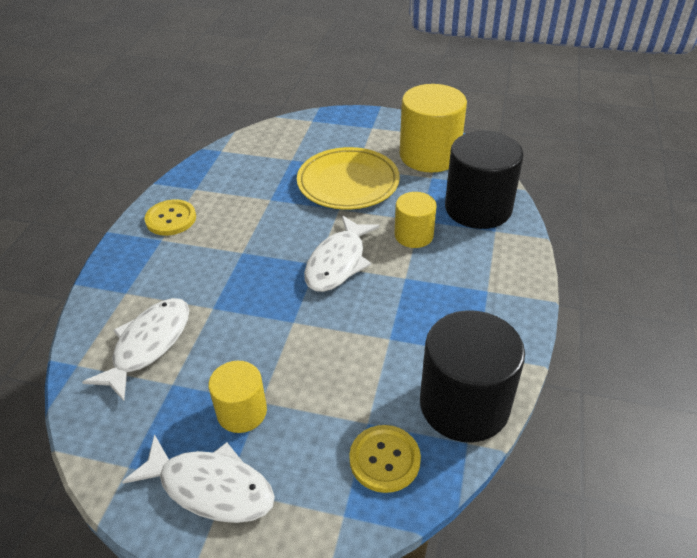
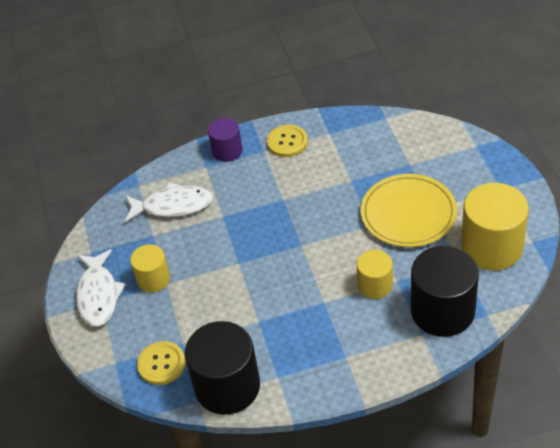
camera: 65 degrees right, 5 degrees up
(125, 266) = (227, 151): none -> purple cylinder
(338, 262) = (311, 256): white fish -> none

